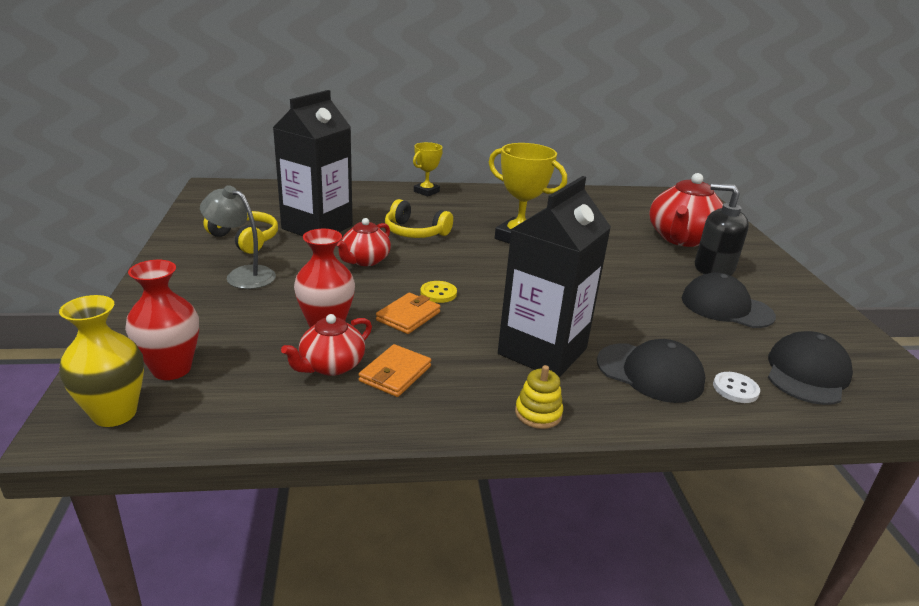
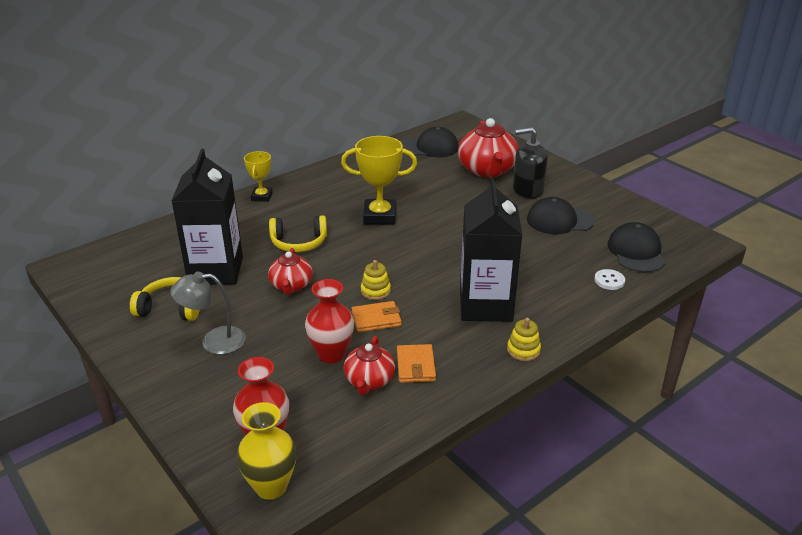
camera: 30 degrees left, 5 degrees up
(408, 316) = (376, 319): orange wallet -> orange wallet turned 75 degrees clockwise
(438, 293) = (375, 291): yellow button -> yellow stacking toy
(650, 373) = (557, 291): black cap -> black cap (430, 147)

